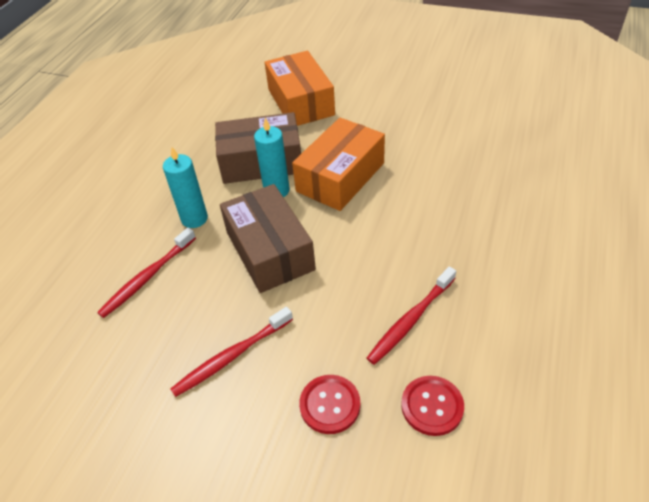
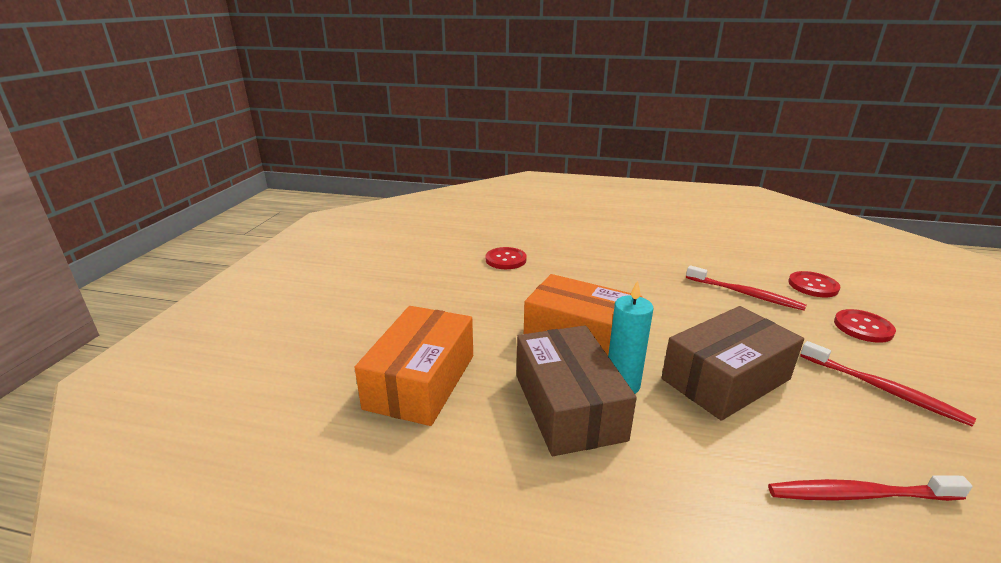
camera: 100 degrees left, 20 degrees down
(147, 277) = (858, 495): red toothbrush -> red toothbrush turned 150 degrees clockwise
(194, 219) = (716, 462): turquoise candle -> none
(300, 102) = (421, 381): orange box -> orange box turned 45 degrees counterclockwise
(484, 142) = (506, 259): none -> red button

